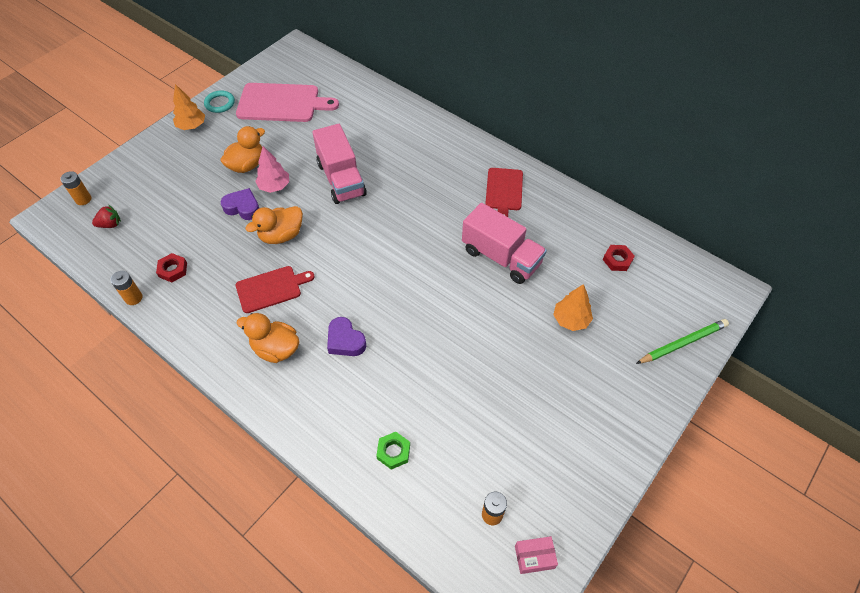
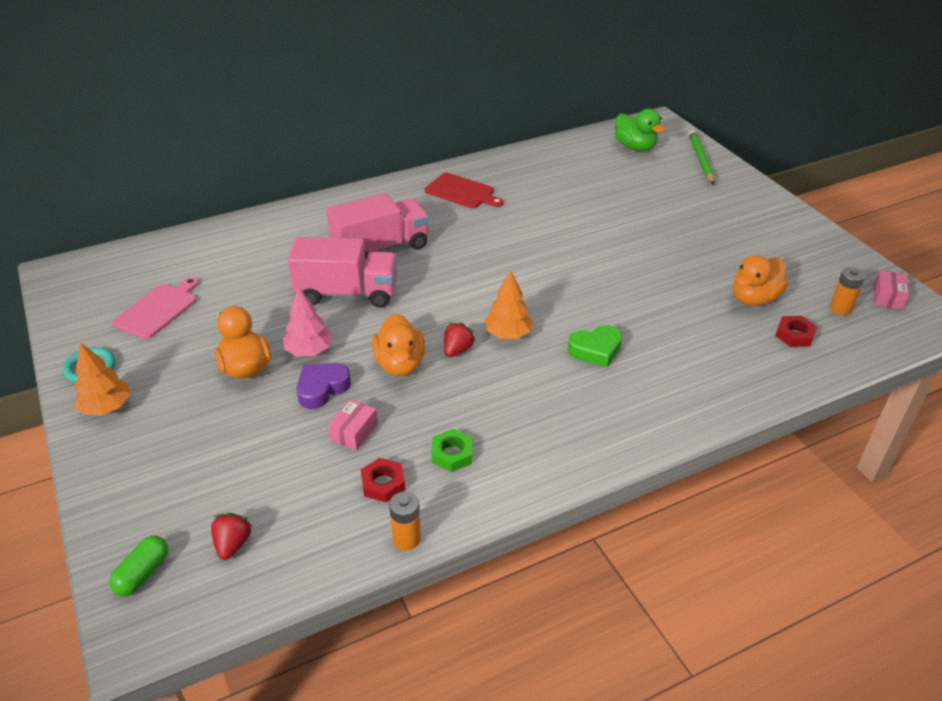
camera: 65 degrees left, 15 degrees down
(83, 199) = (143, 573): orange battery -> green capsule
(210, 239) = (354, 432): none -> pink box
(271, 289) = (482, 393): red cutting board -> none
(276, 349) = (578, 409): orange duck -> orange duck (754, 298)
(282, 103) = (158, 309): pink cutting board -> pink cutting board, size x0.63
(309, 260) = (457, 350): none -> red strawberry
(345, 341) = (595, 350): purple heart -> green heart
(393, 452) = (753, 351): green nut -> green nut (452, 454)
(501, 257) = (547, 218): pink truck -> pink truck (381, 248)
(571, 320) = (647, 204): orange tree -> orange tree (508, 334)
(617, 260) = (594, 160): red nut -> red nut (794, 335)
(665, 284) = (635, 147): none -> green duck

